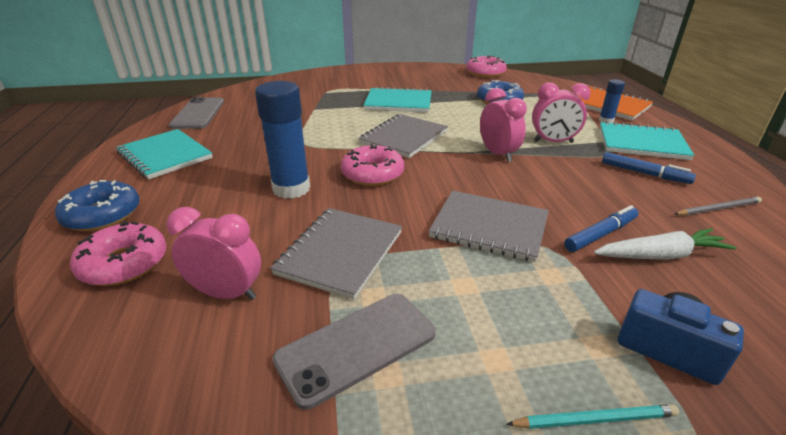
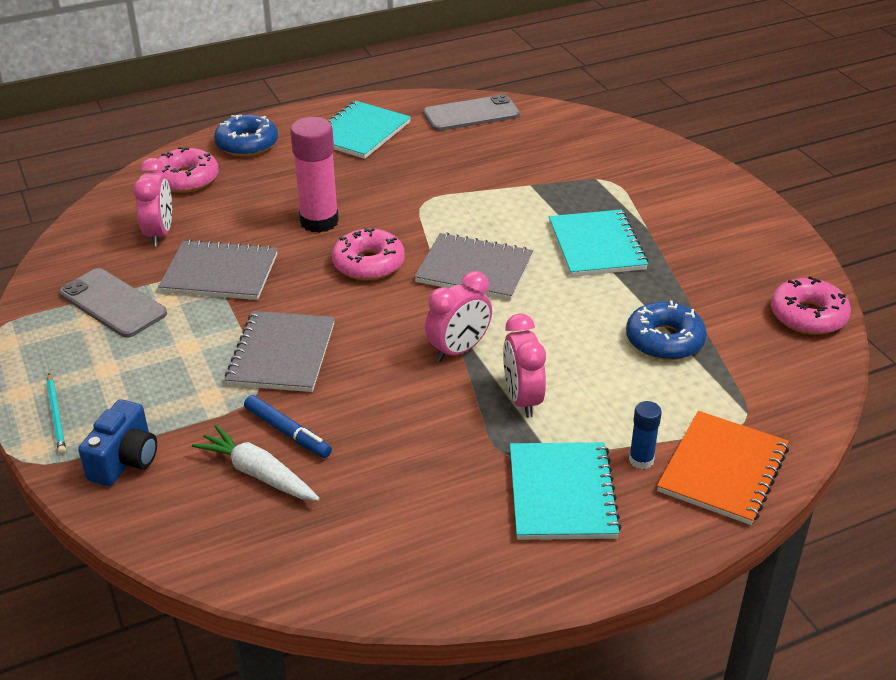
camera: 75 degrees right, 5 degrees up
(291, 189) = (319, 221): blue glue stick -> pink glue stick
(644, 173) = (453, 484): blue marker -> none
(660, 255) = (258, 474): white carrot -> white carrot turned 150 degrees clockwise
(718, 209) = (374, 541): grey pencil -> none

